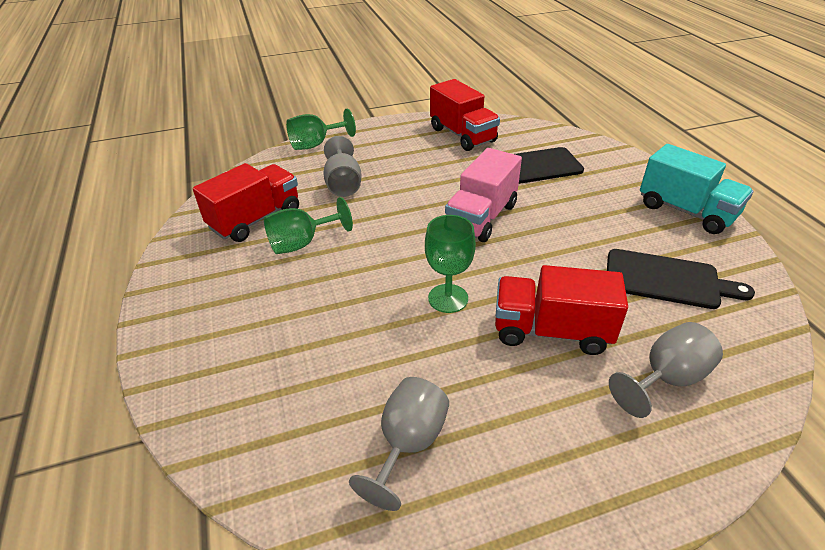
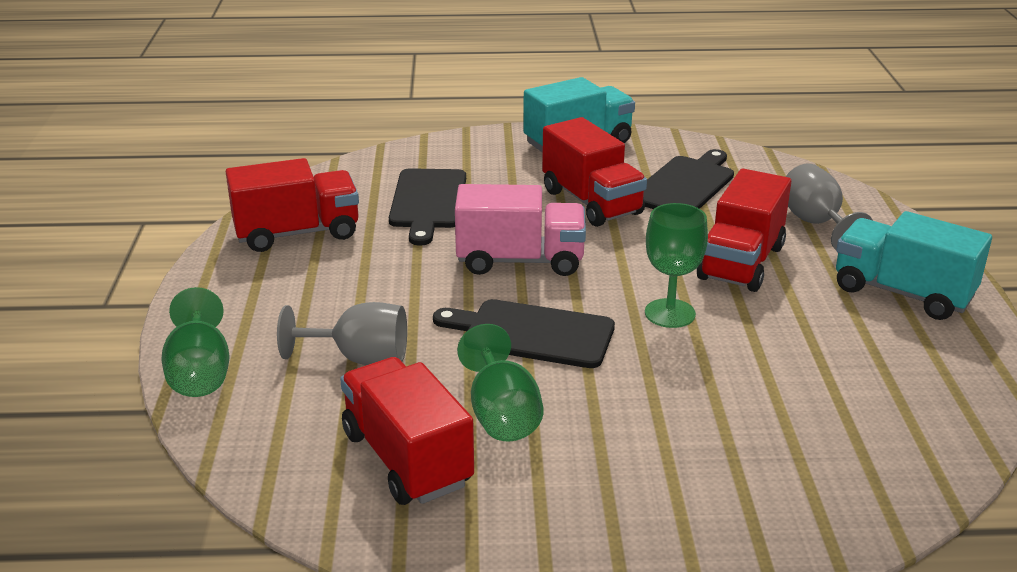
camera: 75 degrees left, 10 degrees down
(393, 239) = (532, 333): none -> black cutting board
(408, 444) = (881, 375): grey goblet -> none
(481, 217) = (520, 261): pink truck -> pink truck turned 45 degrees counterclockwise
(567, 459) = (902, 293): none -> turquoise truck
(591, 234) = (591, 202): none -> red truck

